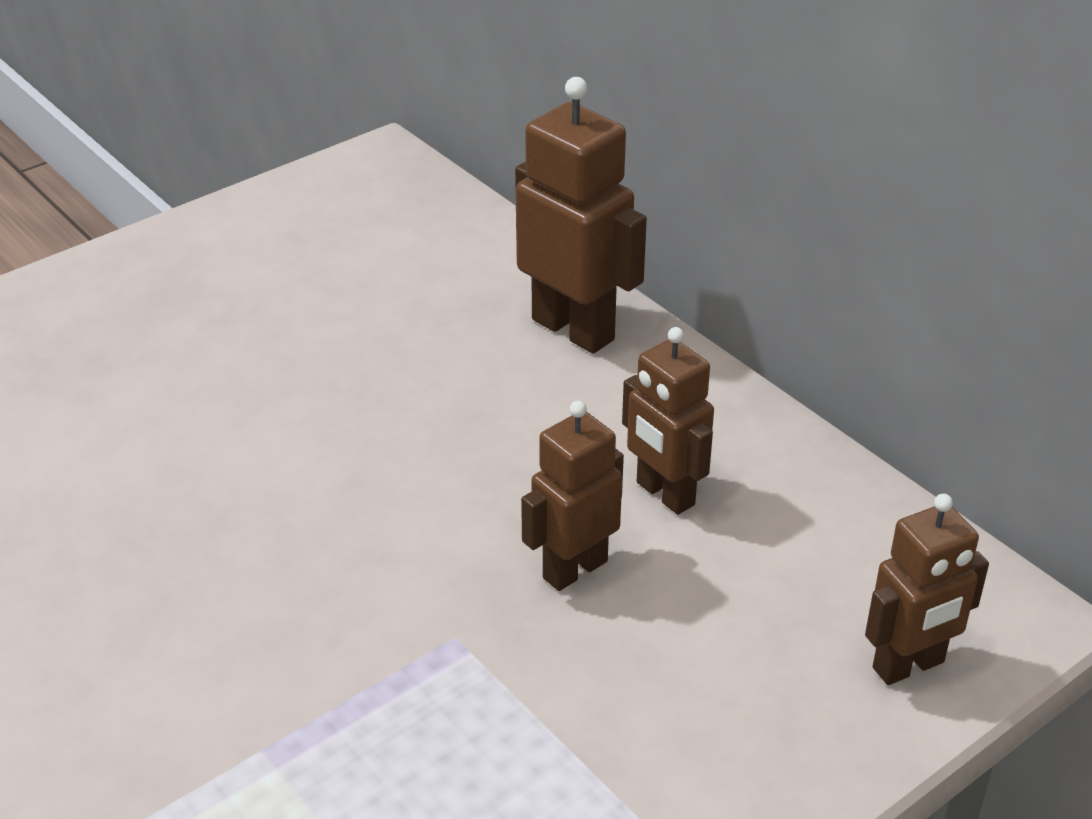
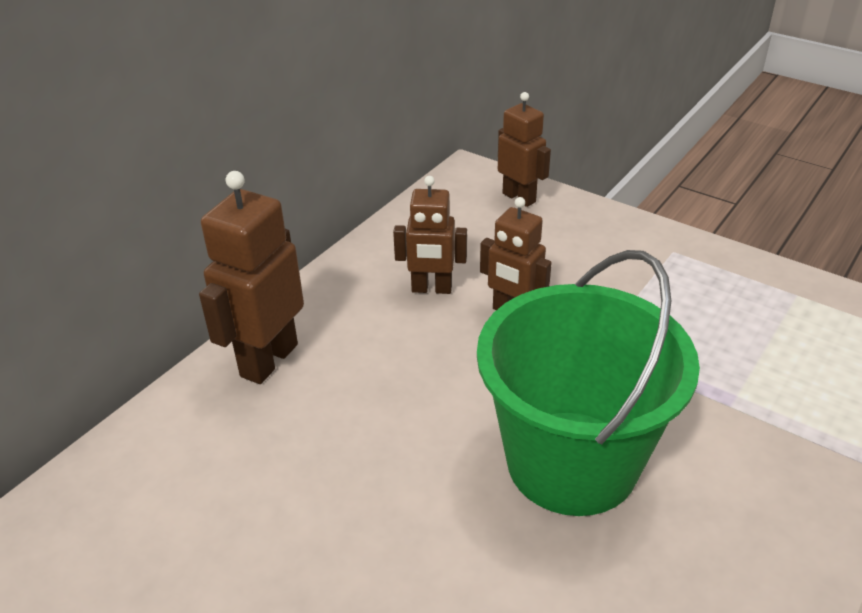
camera: 105 degrees left, 0 degrees up
(265, 547) = (572, 462): none -> green bucket
(664, 494) = (431, 289): brown robot -> brown robot turned 60 degrees clockwise

